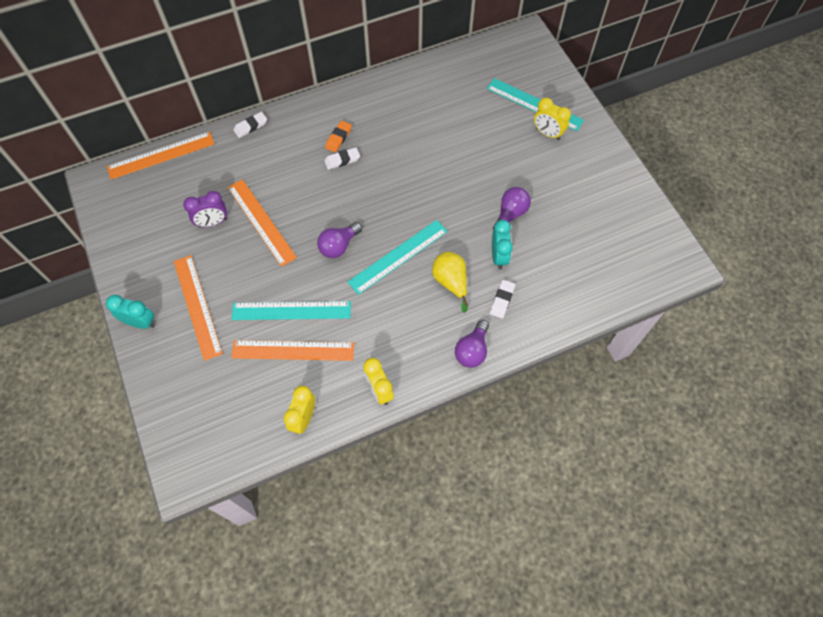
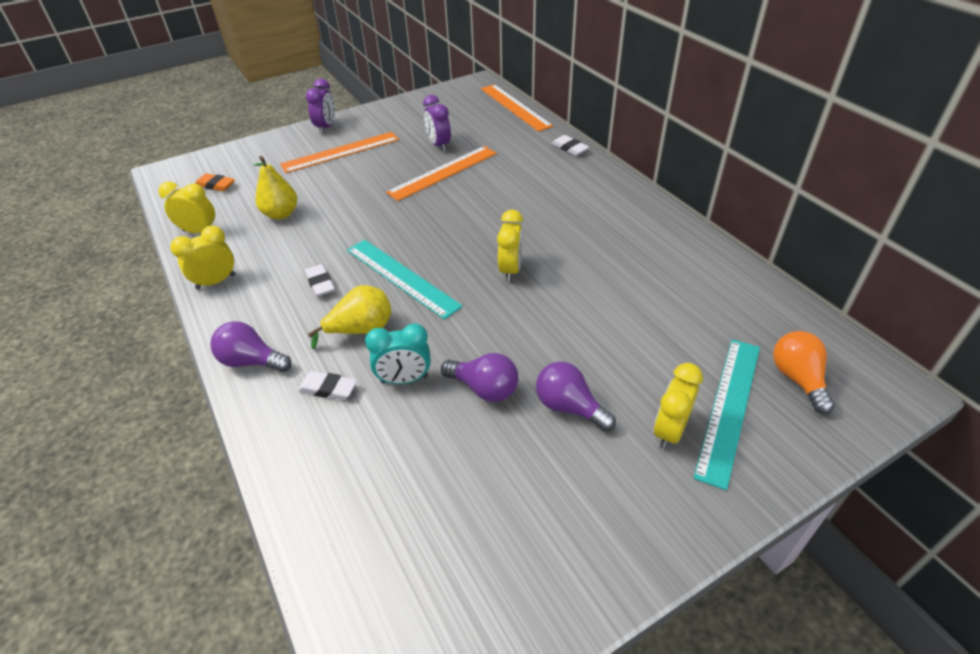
camera: 85 degrees right, 20 degrees down
(140, 322) = (326, 127): turquoise clock -> purple clock
(291, 311) = (330, 206): turquoise ruler -> none
(293, 350) = (281, 214): orange ruler -> yellow pear
(338, 138) = (575, 208): orange eraser -> orange eraser (215, 185)
(339, 246) = (415, 228): purple light bulb -> purple light bulb (569, 407)
(342, 160) = (542, 215): white eraser -> white eraser (320, 283)
(403, 188) = (510, 270): none -> yellow clock
(517, 70) = (797, 379): none -> orange light bulb

